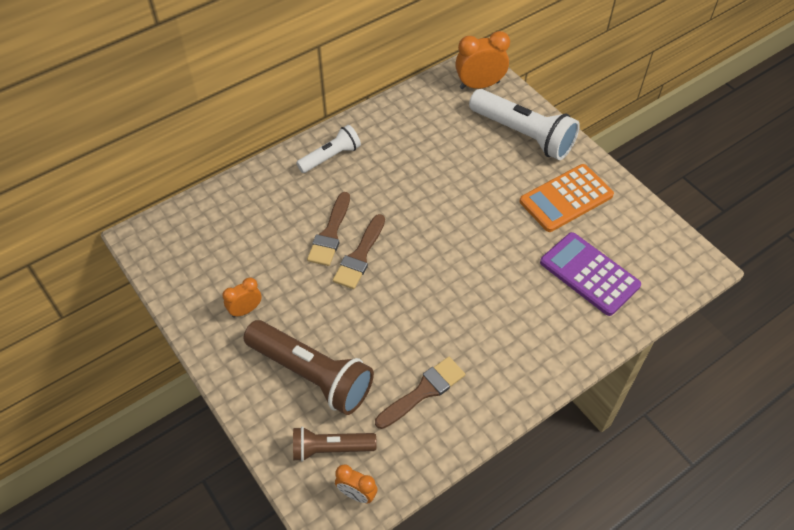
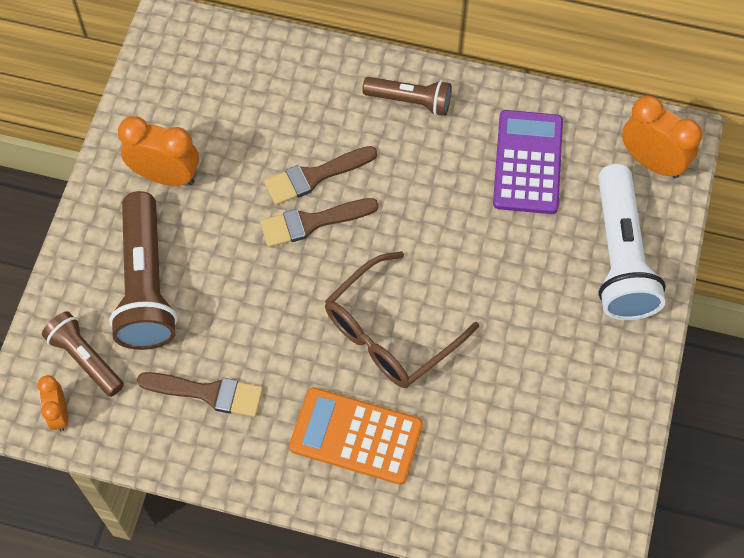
camera: 50 degrees right, 10 degrees up
(245, 310) = (166, 176): orange clock -> orange clock, size x1.71
(331, 157) = (410, 101): white flashlight -> brown flashlight
(472, 267) = (390, 333): none -> brown glasses
(566, 198) = (568, 361): orange calculator -> orange calculator (356, 436)
(589, 274) = (484, 451): purple calculator -> purple calculator (528, 162)

